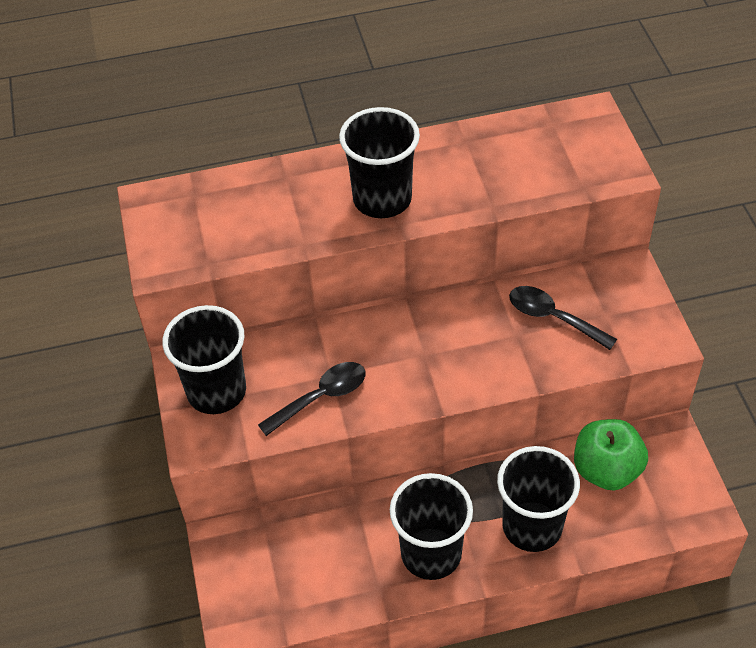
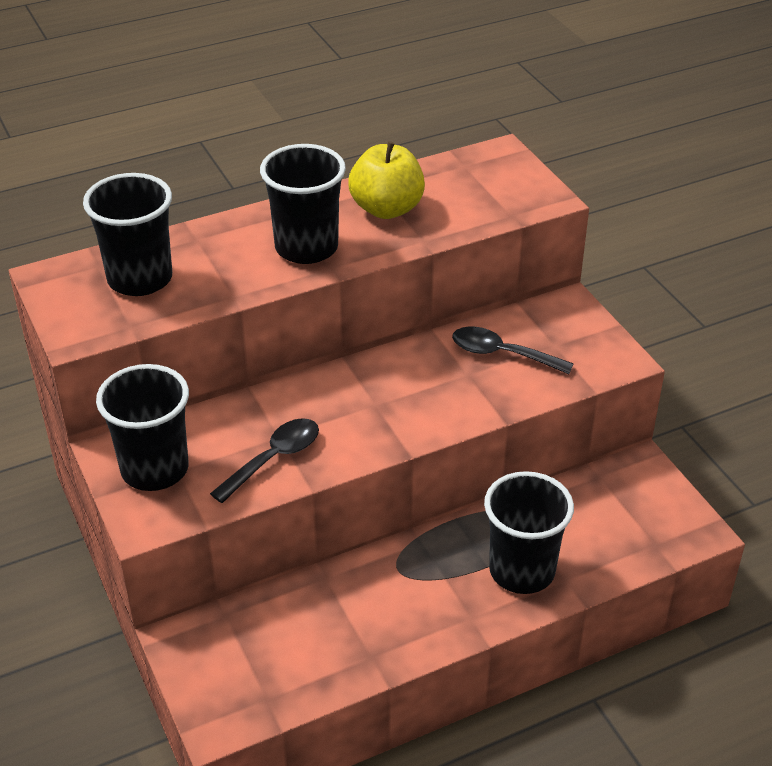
camera: 15 degrees left, 10 degrees down
(431, 553) = (420, 614): black cup -> black cup (140, 279)
(466, 165) = (387, 209): none -> yellow apple
(606, 470) = (584, 506): green apple -> none

